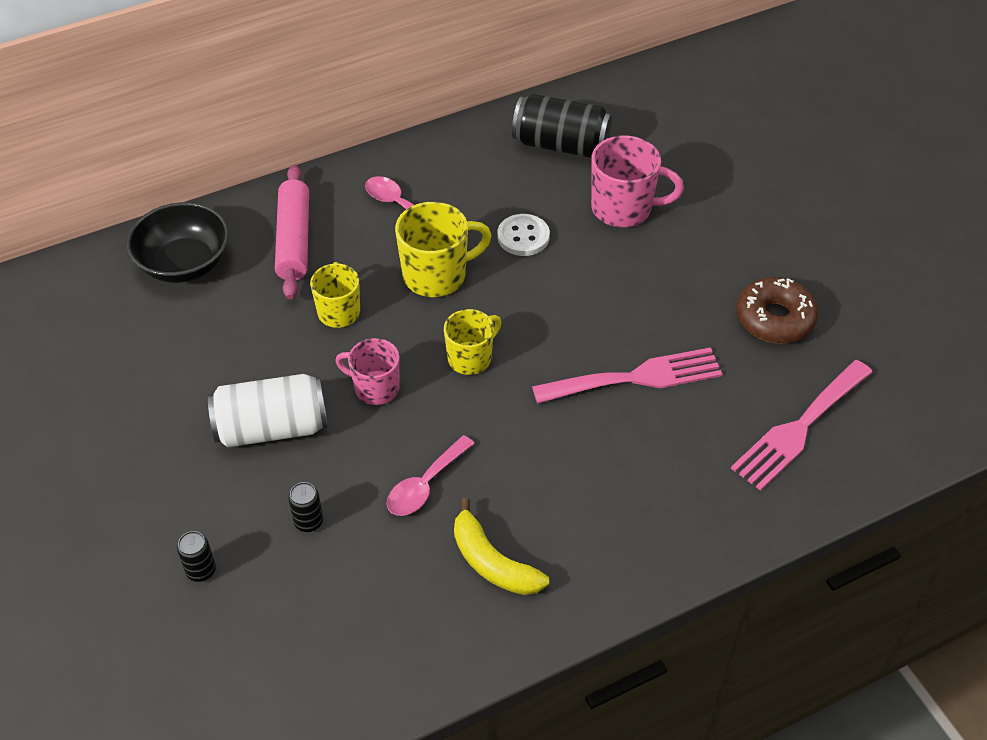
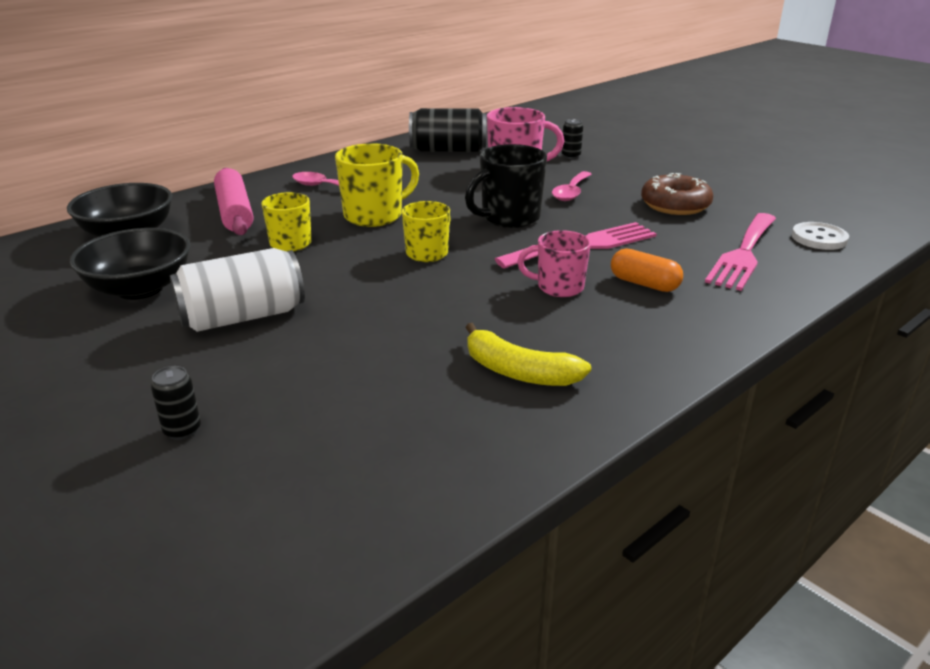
camera: 15 degrees left, 20 degrees down
(187, 363) = (140, 289): none -> black bowl
(308, 522) = (303, 374): black can -> black can (571, 156)
(375, 388) = (343, 280): pink mug -> pink mug (558, 287)
(425, 485) = (421, 331): pink spoon -> pink spoon (571, 192)
(523, 237) = (441, 191): white button -> white button (819, 238)
(577, 308) = (509, 218): none -> black mug
(667, 458) = (644, 284): none -> orange capsule

